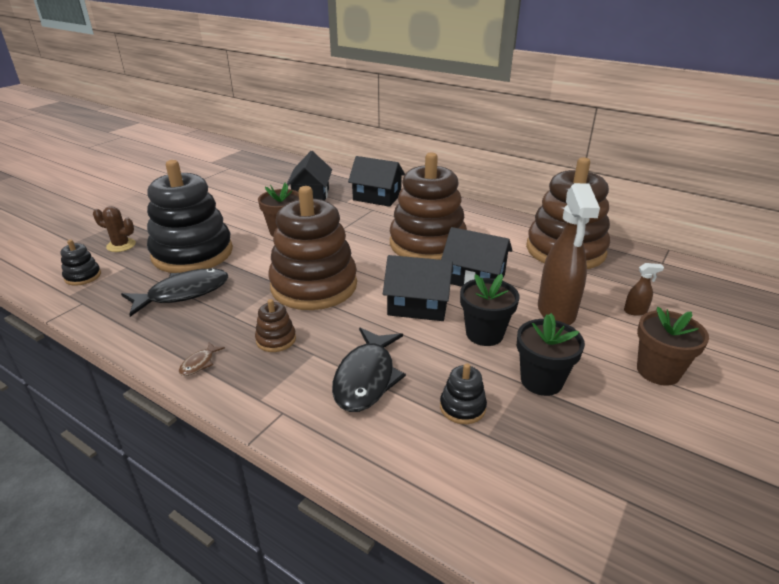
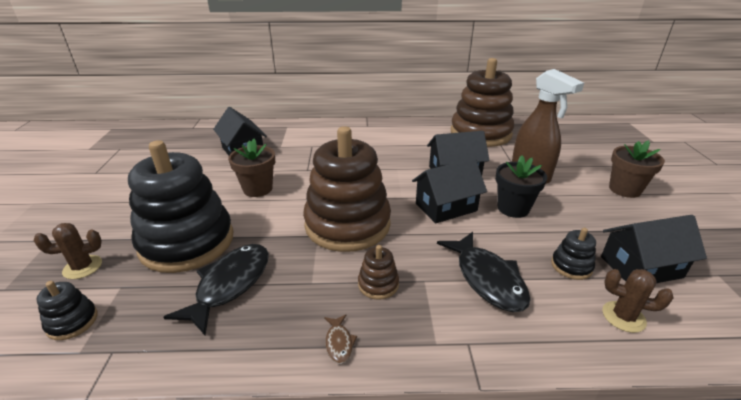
camera: 35 degrees left, 0 degrees up
(377, 197) = (303, 135): black house -> black house (641, 267)
(427, 244) = (390, 159): brown stacking toy -> none
(445, 470) = (623, 317): none -> brown cactus
(541, 381) = (584, 224): black flower pot -> none
(635, 311) = (566, 158): brown spray bottle -> none

